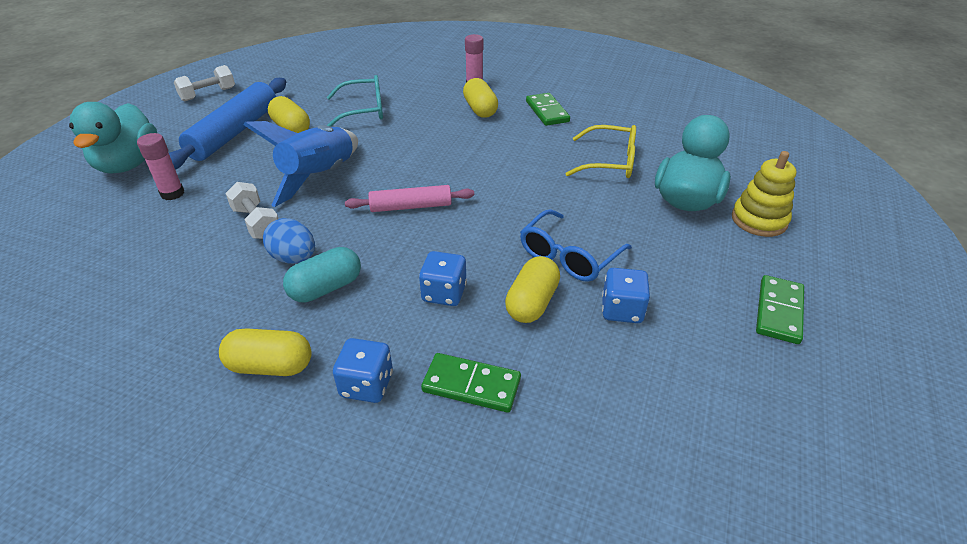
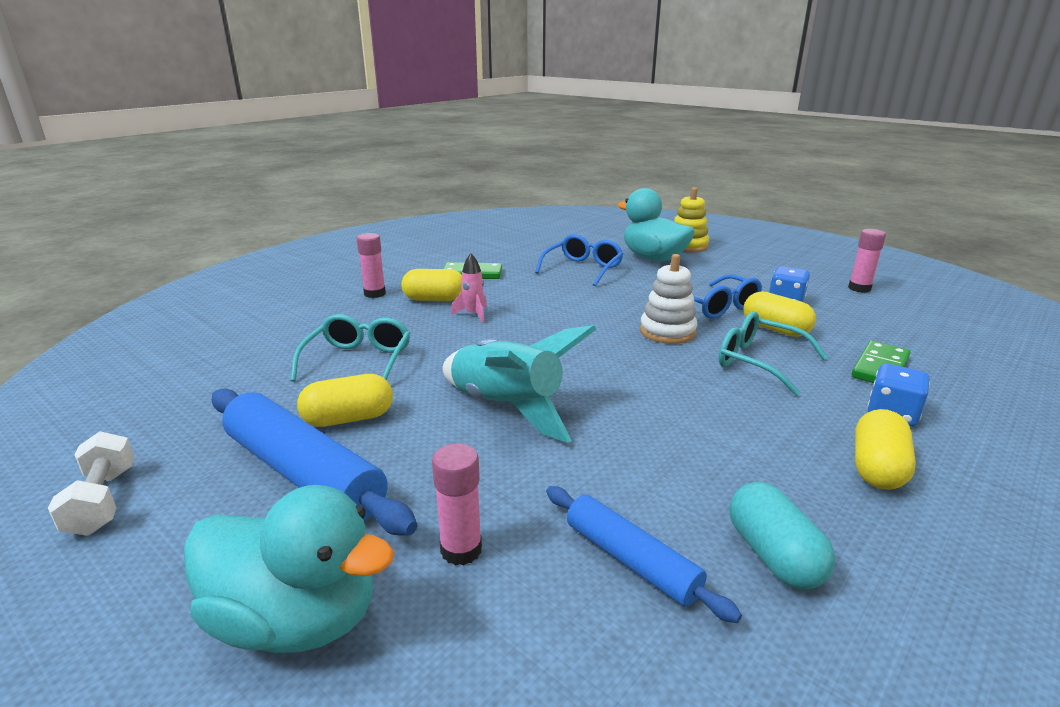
camera: 70 degrees left, 15 degrees down
(162, 250) = (631, 560): none -> blue rolling pin
(257, 223) = (594, 464): white dumbbell -> none
(294, 258) = (683, 439): blue egg -> none
(319, 177) = (507, 407): blue rocket -> turquoise rocket
(326, 288) = (745, 423): turquoise capsule -> turquoise capsule (773, 555)
(411, 206) = (607, 359): pink rolling pin -> none
(444, 293) = (759, 362): blue dice -> turquoise glasses
(461, 132) = (473, 315): none -> pink rocket
(483, 231) = (667, 332): none -> white stacking toy
(609, 162) = (582, 269): yellow glasses -> blue glasses
(733, 384) = (859, 288): none -> pink glue stick
(779, 311) = (788, 263): green domino -> none

